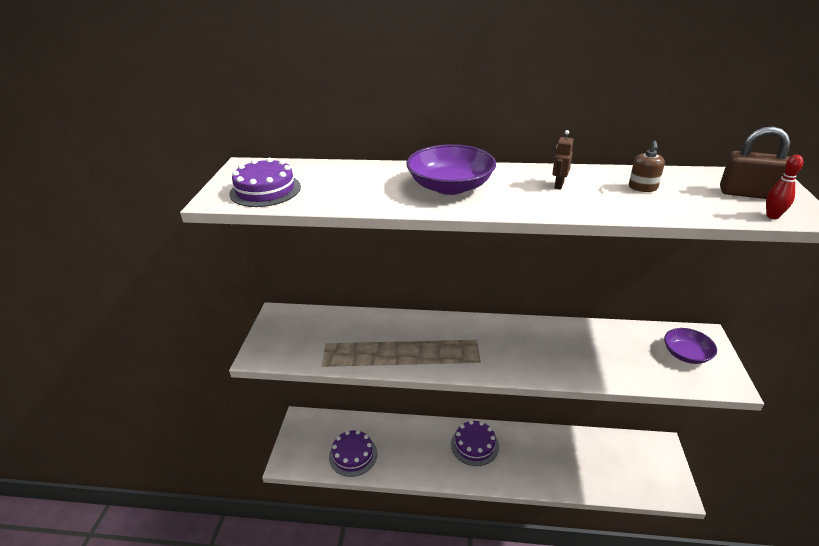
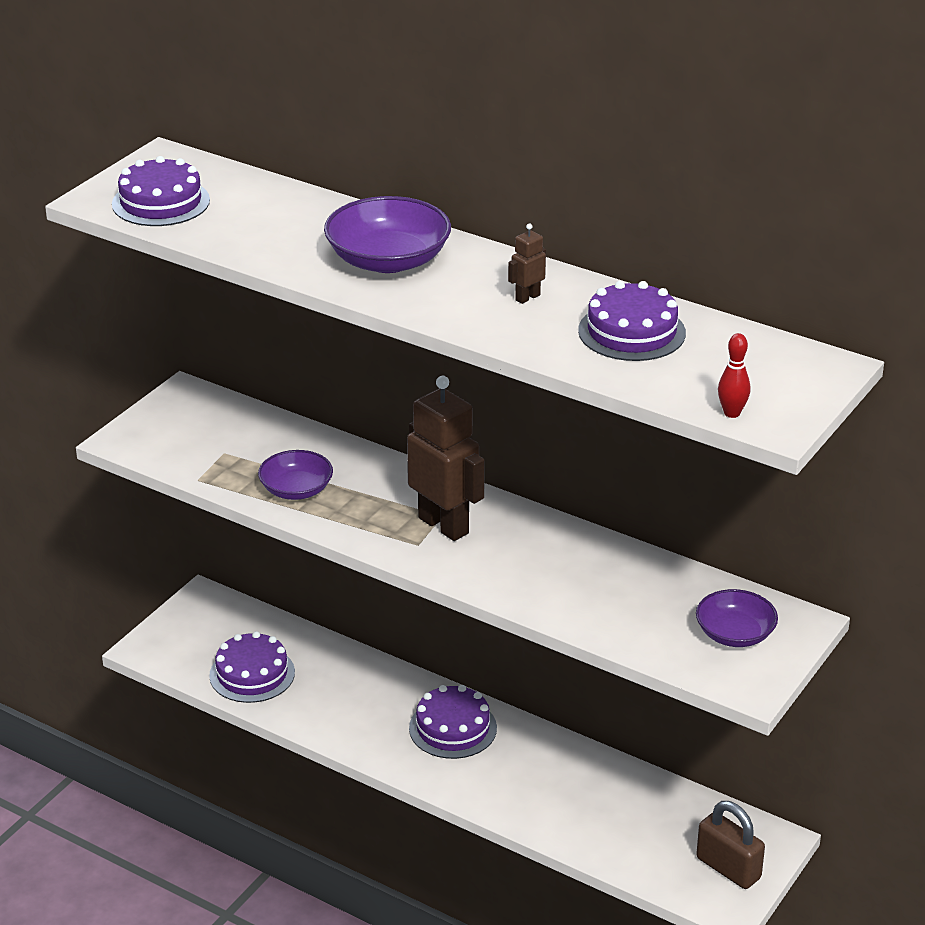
camera: 25 degrees right, 0 degrees up
(384, 351) = (296, 489): none -> purple bowl
(483, 344) = (444, 525): none -> brown robot
(642, 187) = (631, 332): brown soap dispenser -> purple cake
(748, 193) = (757, 379): brown padlock -> brown padlock (728, 868)

